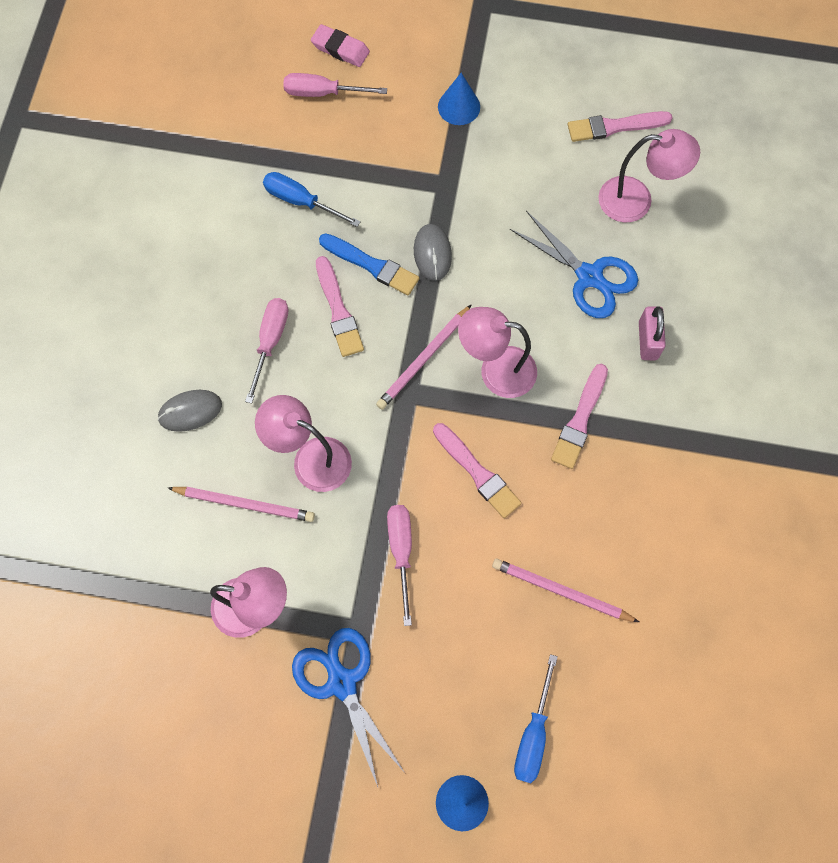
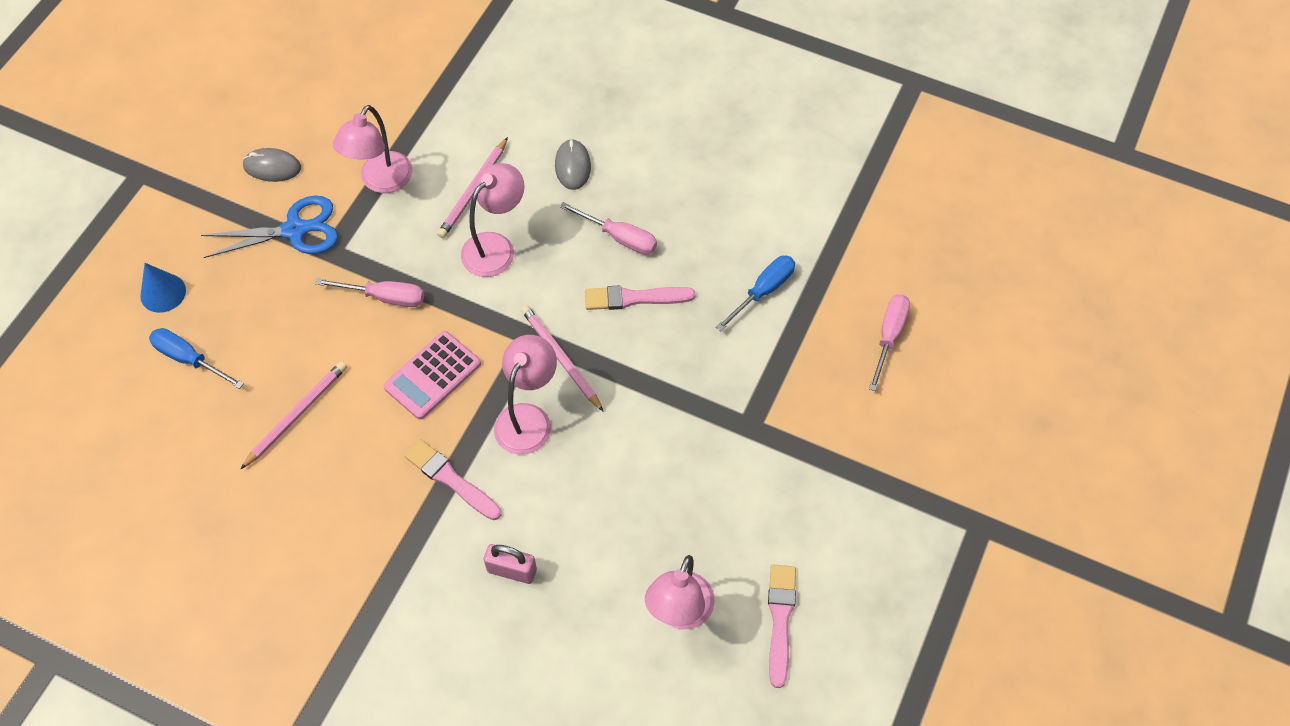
camera: 105 degrees right, 10 degrees down
(340, 49) = (942, 364): pink eraser -> none
(371, 265) = (674, 336): blue brush -> none
(432, 253) = (672, 393): grey mouse -> grey mouse (272, 167)
(459, 107) = (843, 462): blue cone -> none
(477, 472) = (433, 375): pink brush -> pink calculator
(589, 276) = (602, 535): blue scissors -> none

